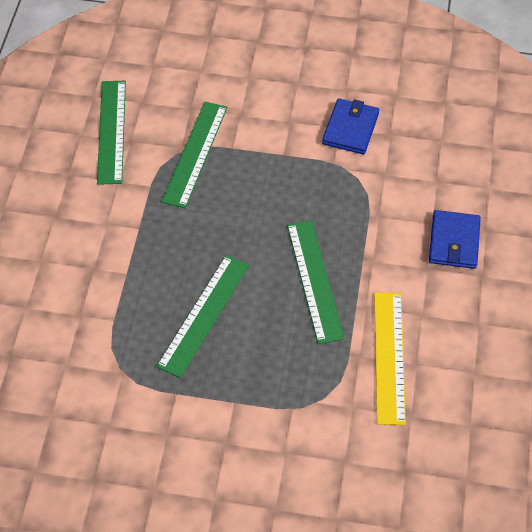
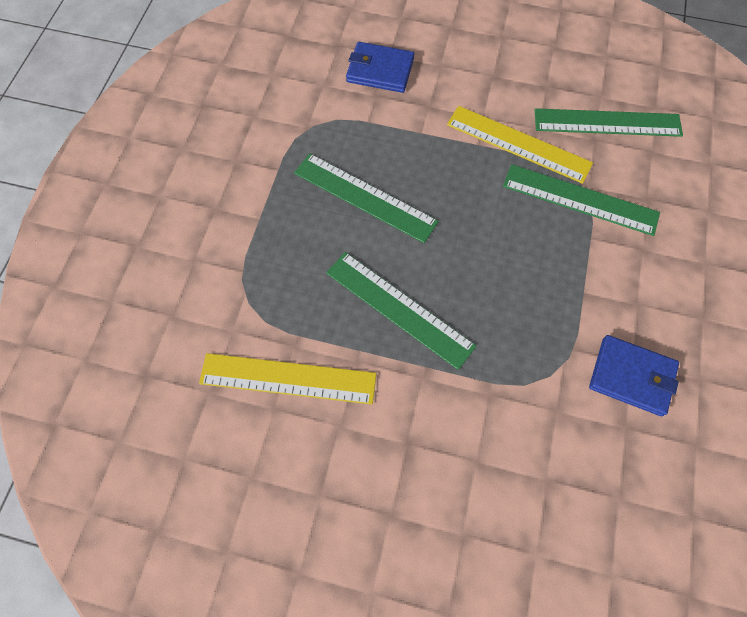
camera: 95 degrees right, 10 degrees up
(137, 197) = (518, 144): none -> yellow ruler
(314, 280) = (399, 308): green ruler -> green ruler turned 45 degrees clockwise
(454, 242) = (446, 486): blue wallet -> blue wallet (380, 70)

